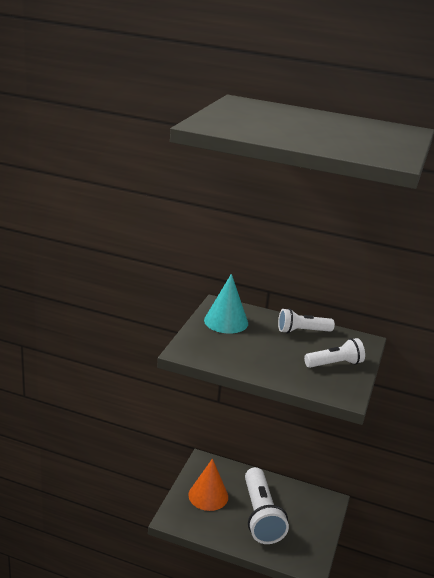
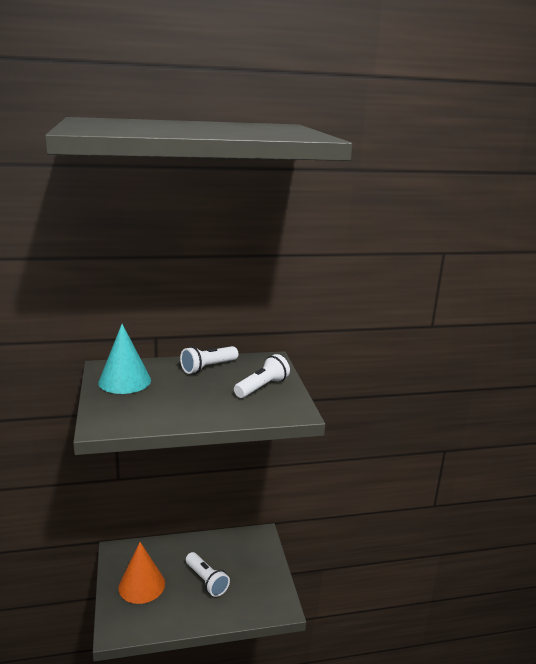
camera: 30 degrees left, 5 degrees down
(260, 516) = (206, 581): white flashlight -> white flashlight, size x0.58

